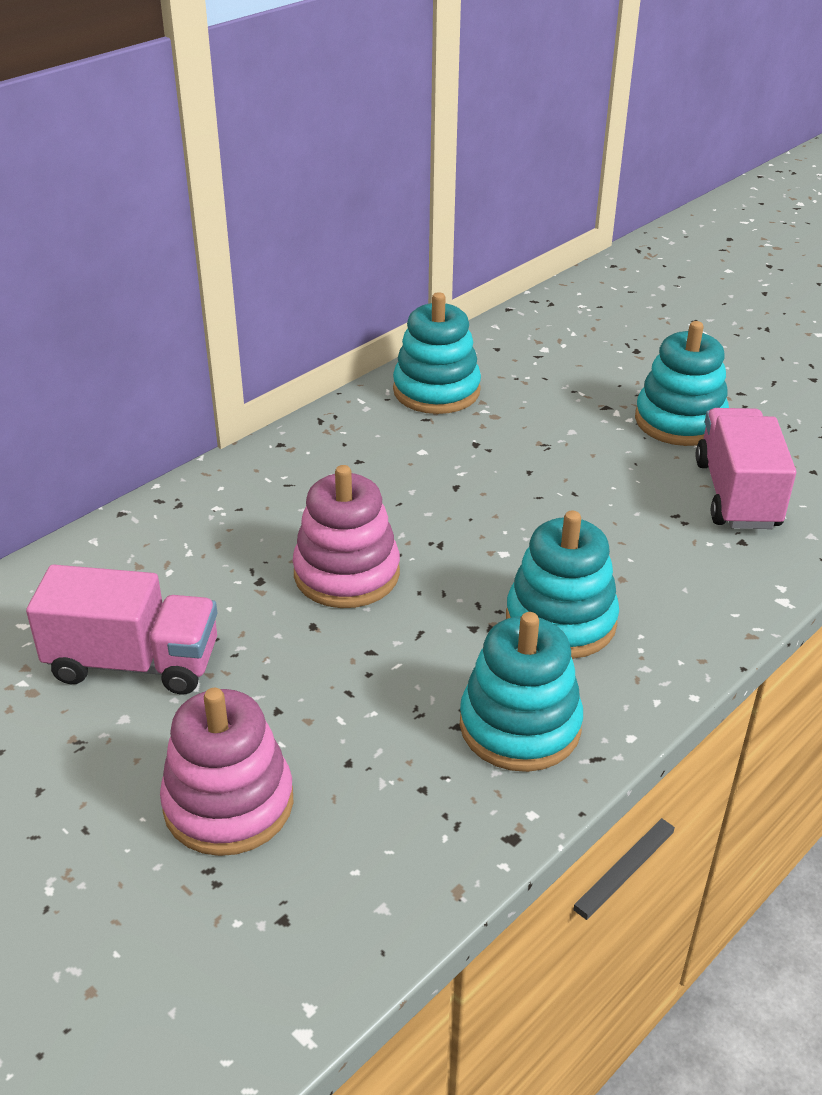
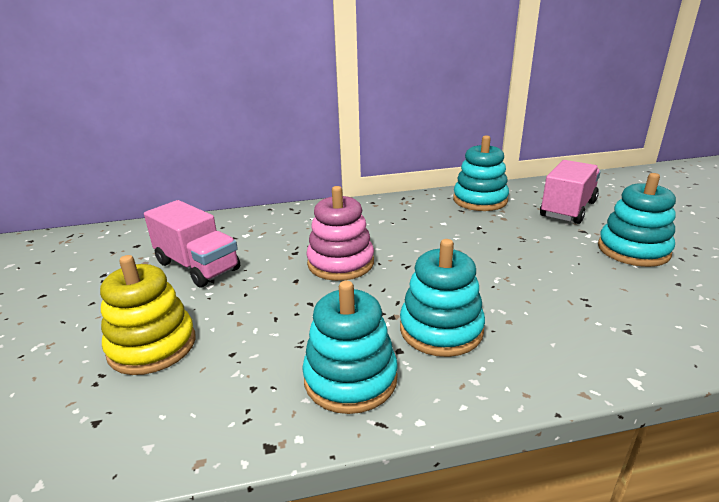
camera: 35 degrees right, 10 degrees down
(228, 803) = (152, 346): pink stacking toy -> yellow stacking toy
(736, 494) = (646, 301): pink truck -> pink truck (567, 209)

